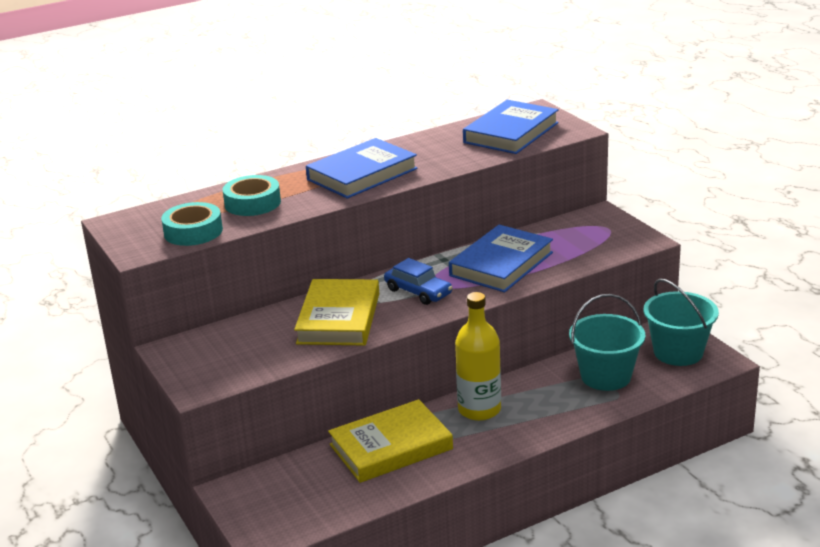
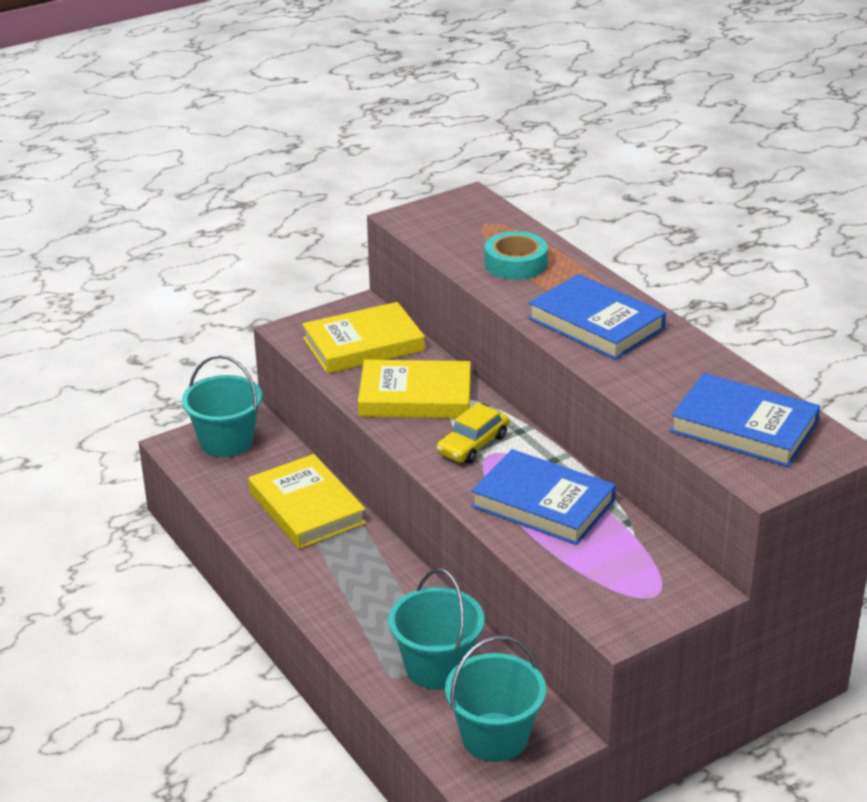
camera: 85 degrees right, 5 degrees up
(193, 231) = (447, 239): turquoise tape -> none
(241, 346) = (363, 344): none -> yellow book
(268, 503) = (226, 441): none -> turquoise bucket
(418, 292) = (473, 444): blue car -> yellow car
(479, 409) = (370, 565): yellow bottle -> none

